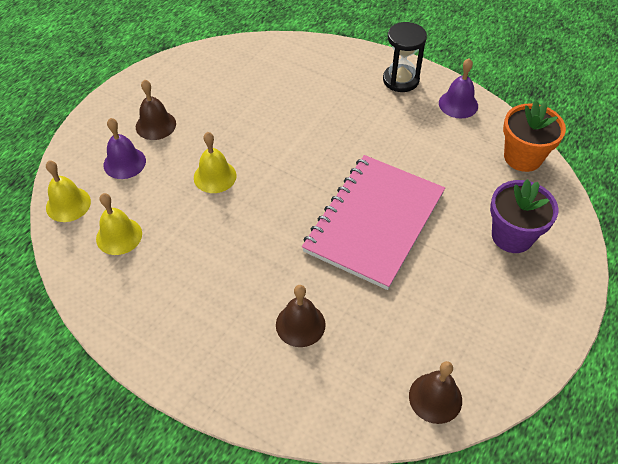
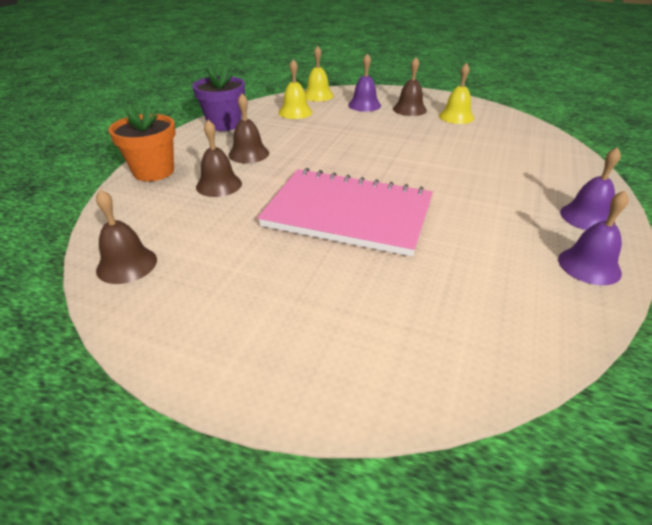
camera: 80 degrees right, 15 degrees down
(215, 176) = (368, 135): yellow bell -> yellow bell (456, 117)
(230, 294) = (248, 154): none -> brown bell
(400, 80) = (587, 217): black hourglass -> purple bell
(512, 236) = (366, 324): purple flower pot -> purple flower pot (224, 124)
(523, 157) = (532, 336): orange flower pot -> orange flower pot (154, 171)

